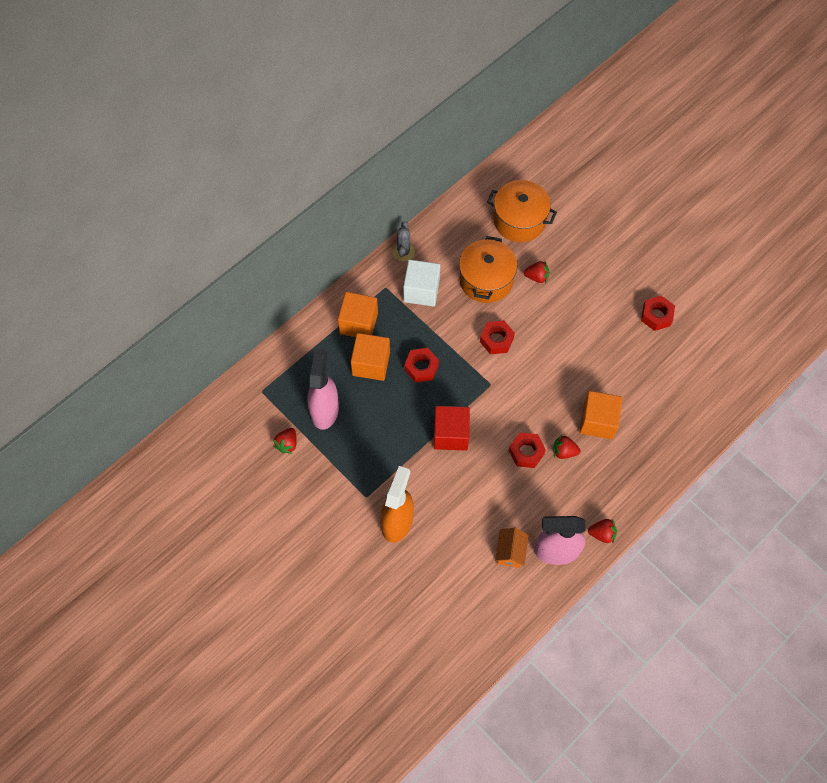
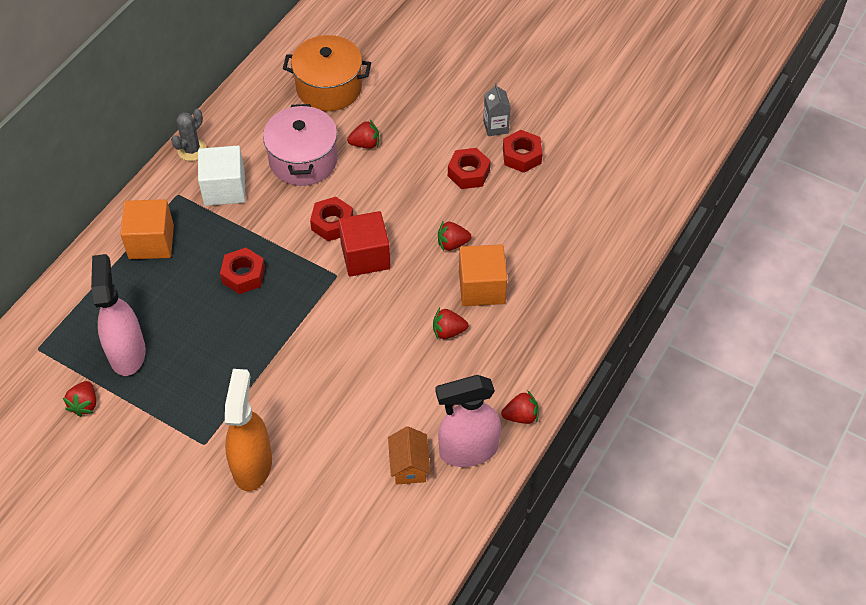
camera: 15 degrees left, 10 degrees down
(371, 364) = (177, 285): orange cube -> none
(403, 252) = (192, 150): grey cactus -> grey cactus turned 45 degrees clockwise
(451, 434) = (299, 344): red cube -> red cube (365, 256)
(486, 280) = (303, 160): orange pot -> pink pot
(526, 452) = (401, 343): red nut -> red nut (468, 173)
(584, 379) = (452, 244): none -> red strawberry
(642, 285) = (495, 127): none -> grey carton

